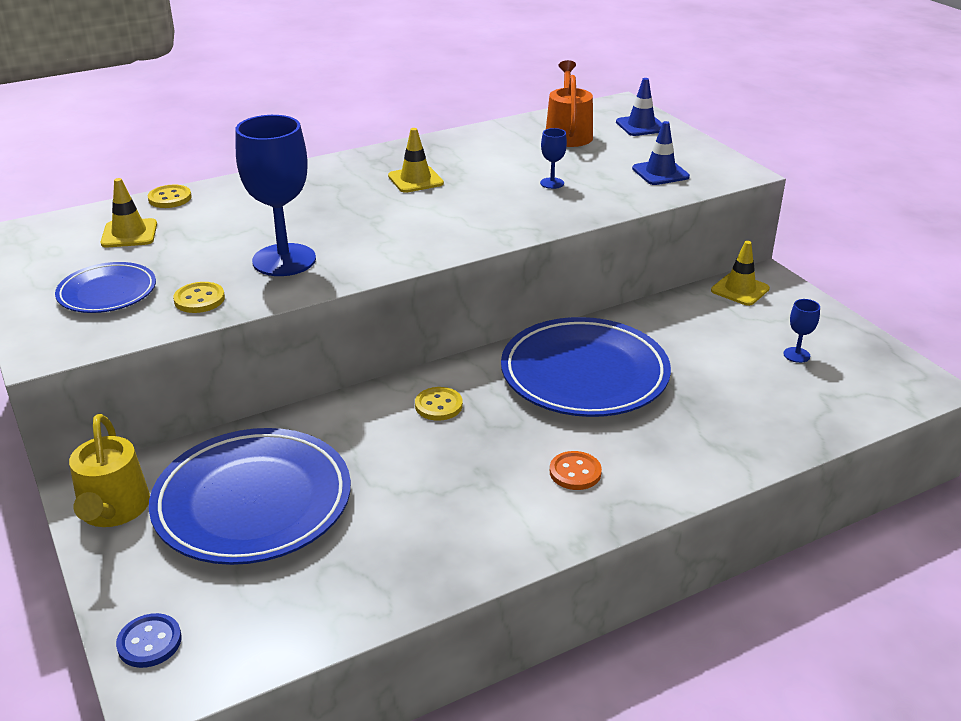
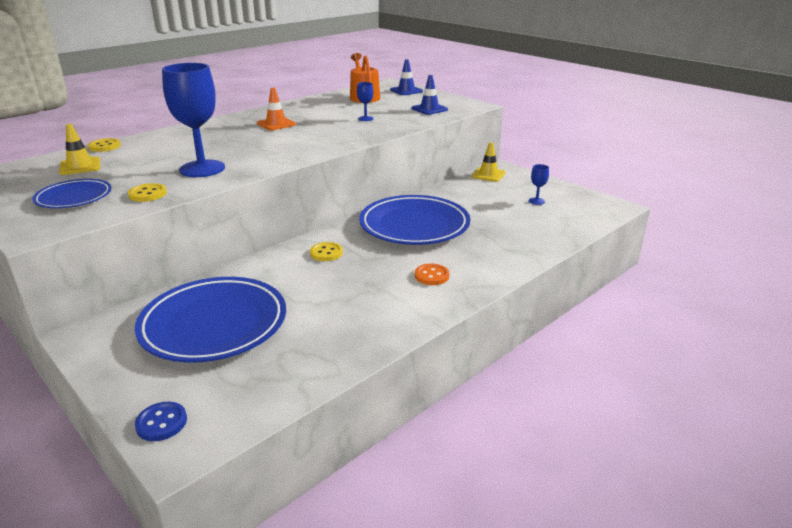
camera: 15 degrees left, 5 degrees down
(113, 510) = (105, 345): yellow watering can -> none
(415, 180) = (276, 124): yellow traffic cone -> orange traffic cone

